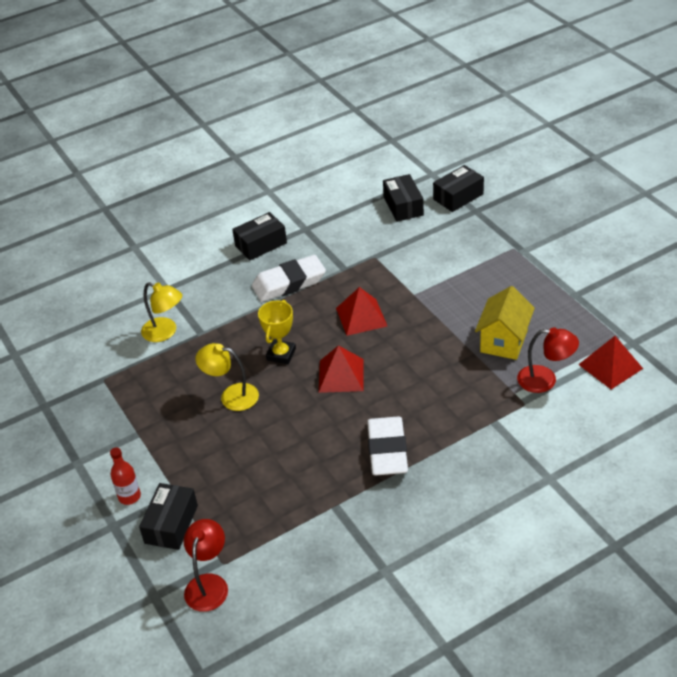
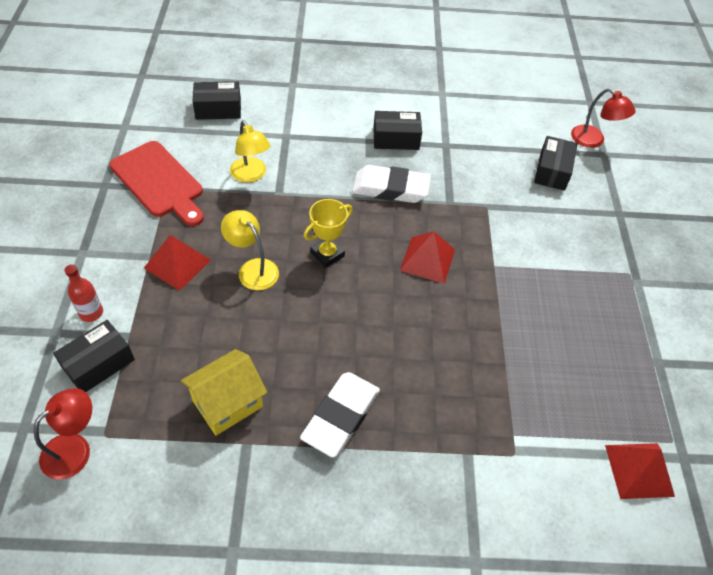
camera: 25 degrees right, 10 degrees up
(90, 378) = (159, 182): none -> red cutting board
(341, 375) = (362, 308): red pyramid -> red pyramid (177, 264)
(458, 197) = (612, 190): black box -> black box (218, 109)
(504, 341) = (545, 369): yellow house -> yellow house (227, 404)
(545, 380) = (556, 441): red lamp -> red lamp (593, 140)

